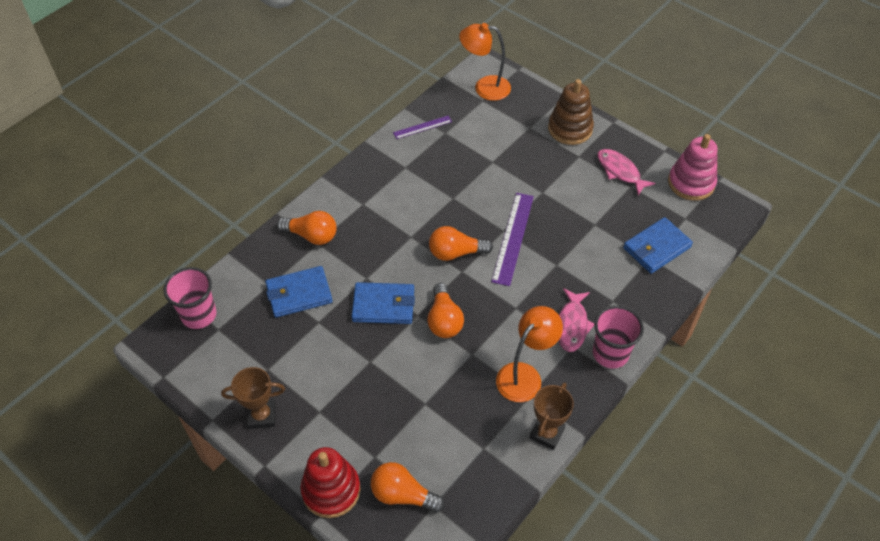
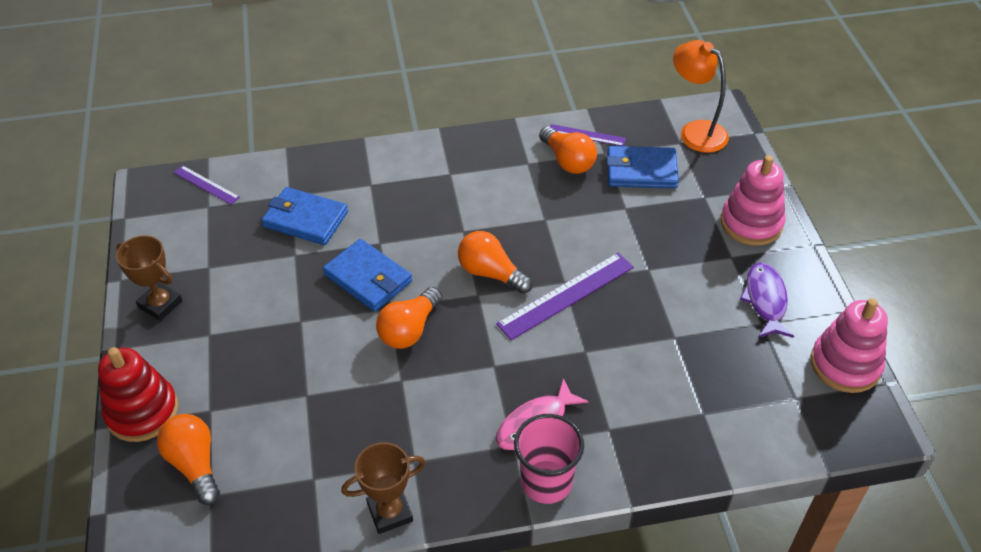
camera: 40 degrees right, 5 degrees down
(199, 315) = (206, 185): pink cup -> purple ruler
(311, 236) = (372, 175): orange light bulb -> orange light bulb (568, 161)
(525, 375) = (431, 438): orange lamp -> none
(570, 129) = (751, 223): brown stacking toy -> pink stacking toy
(620, 171) = (765, 300): pink fish -> purple fish
(656, 248) = (723, 407): blue wallet -> blue wallet (641, 171)

